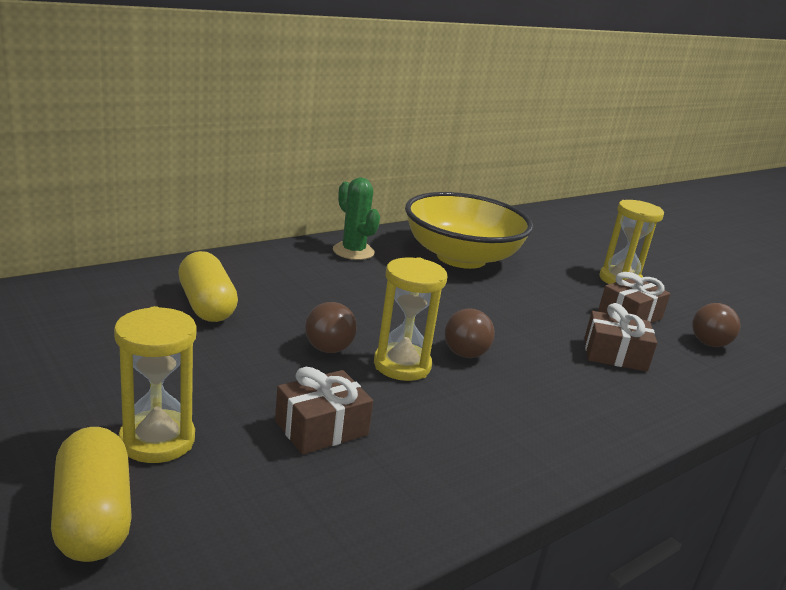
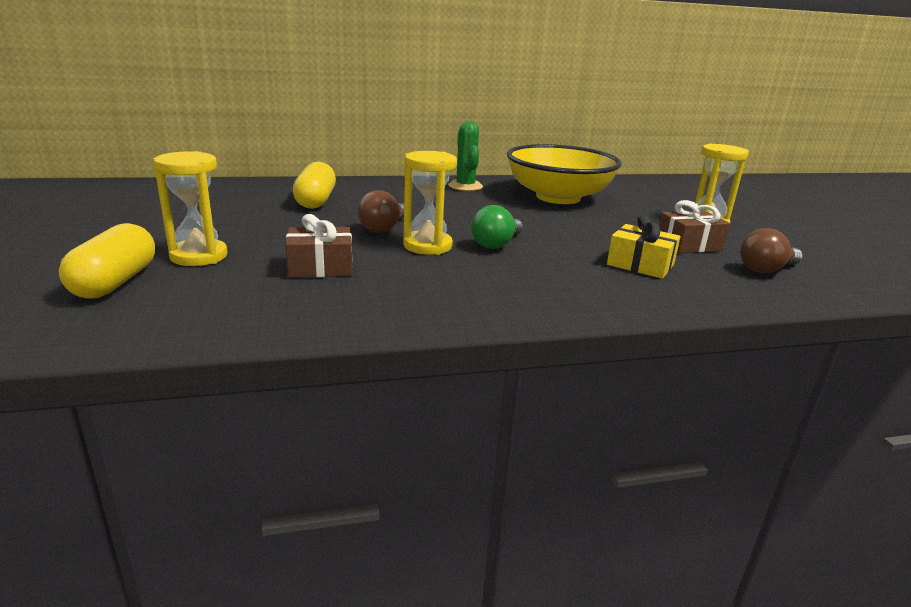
camera: 25 degrees right, 0 degrees up
(466, 348) = (496, 244): brown light bulb -> green light bulb
(615, 355) = (640, 265): brown gift -> yellow gift

